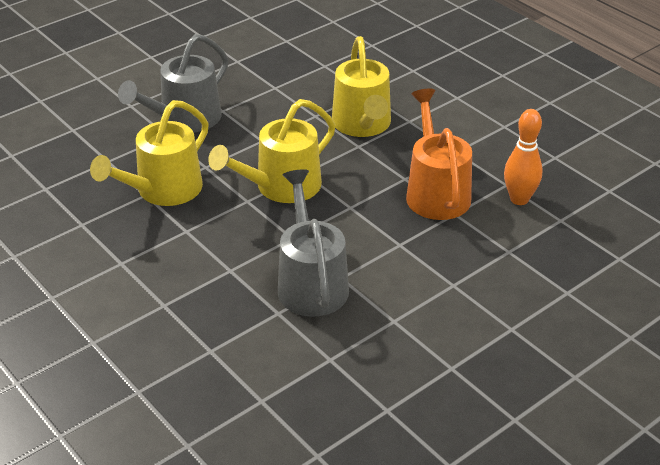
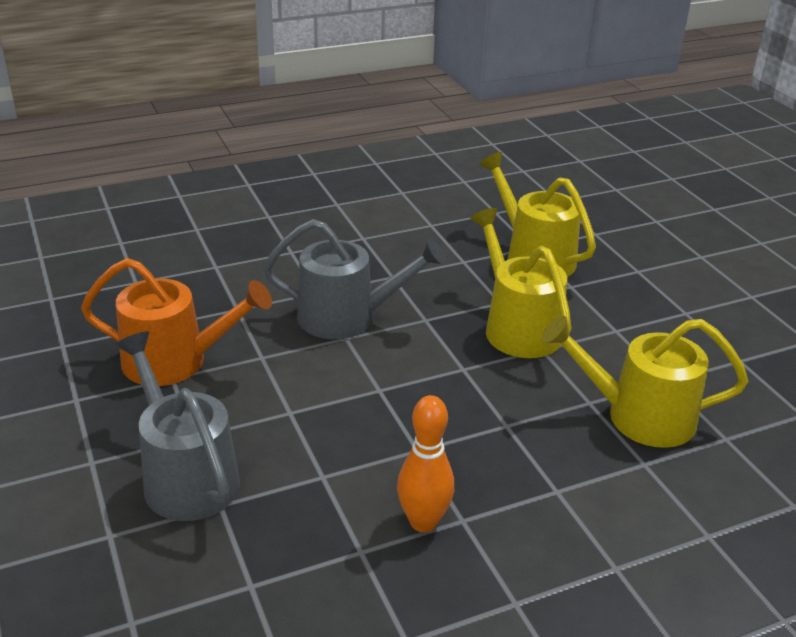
camera: 105 degrees right, 5 degrees down
(185, 119) = (668, 285): grey watering can -> grey watering can (185, 476)
(436, 192) = (466, 444): orange watering can -> orange watering can (175, 361)

